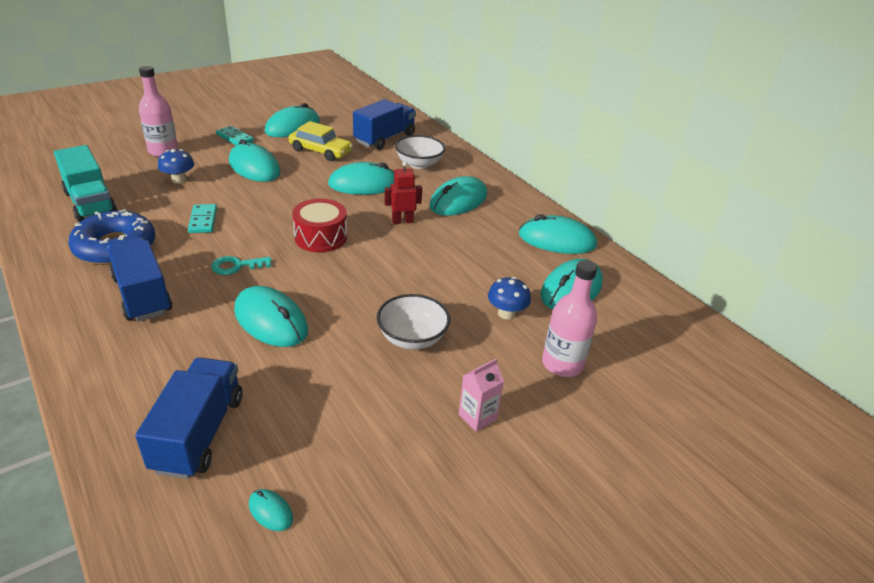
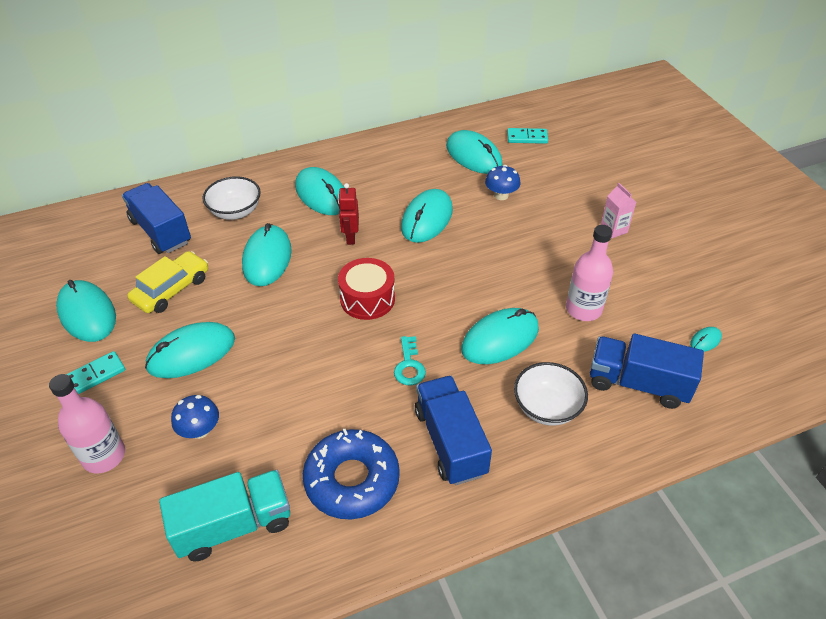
camera: 75 degrees left, 10 degrees up
(142, 295) = (450, 442): blue truck -> blue truck turned 90 degrees clockwise
(203, 220) = (310, 399): turquoise domino -> turquoise domino (527, 138)
(412, 338) = (529, 251): white bowl -> white bowl (547, 407)
(557, 240) = (403, 148): turquoise mouse -> turquoise mouse (427, 219)
(562, 364) = (560, 179): pink bottle -> pink bottle (583, 309)

